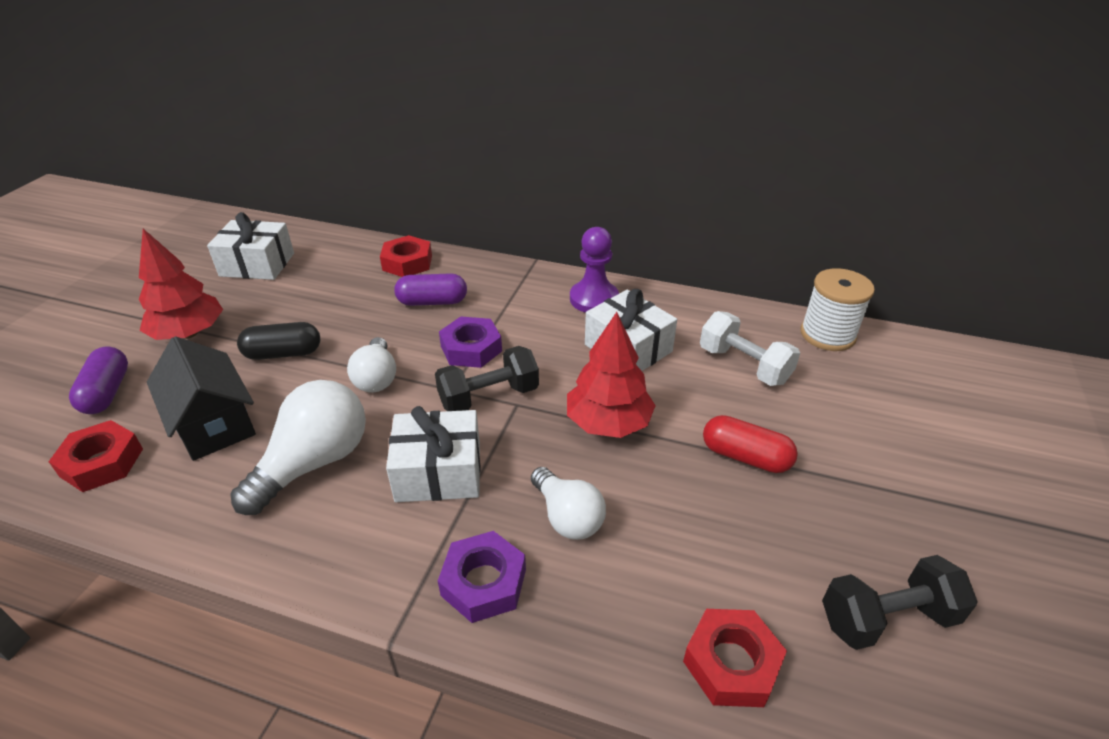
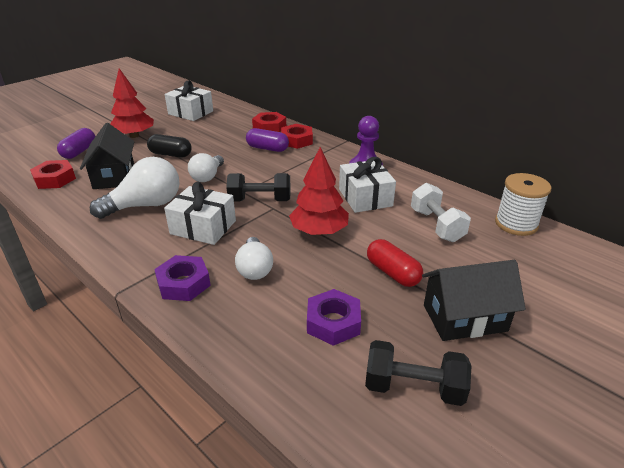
camera: 25 degrees right, 5 degrees down
(471, 348) = (270, 175): purple nut -> purple nut (333, 322)
(731, 663) = (288, 370): red nut -> red nut (296, 140)
(869, 493) = (464, 318): none -> black house

